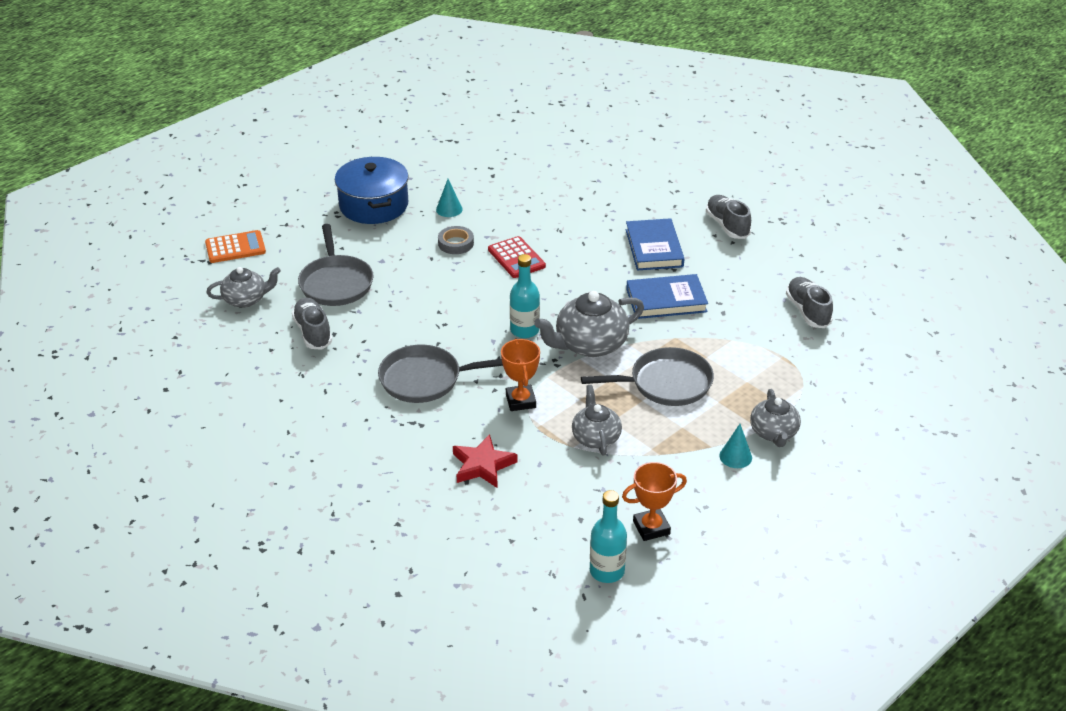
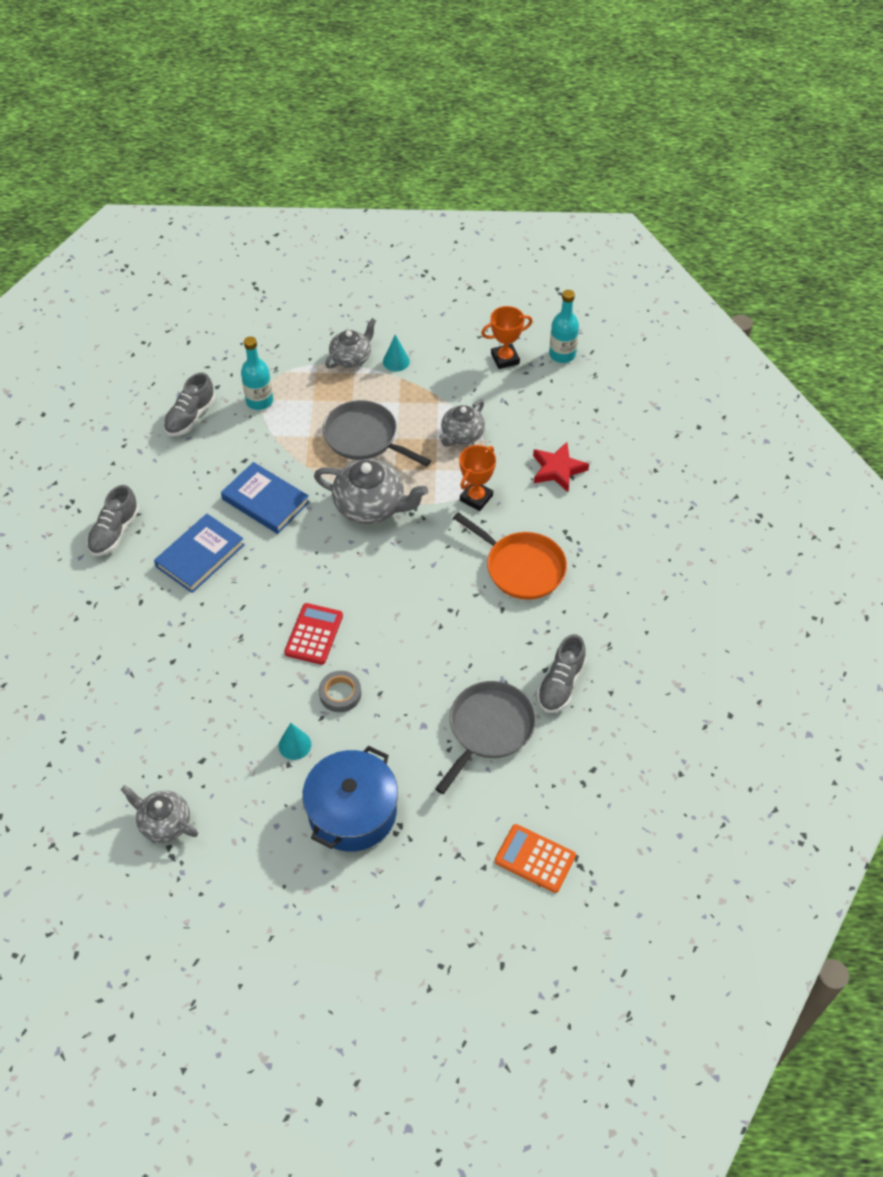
camera: 135 degrees left, 15 degrees up
(246, 299) = (583, 772): grey teapot -> grey teapot (164, 823)
(425, 379) = (521, 567): grey pan -> orange pan
(524, 330) = (399, 555): turquoise bottle -> turquoise bottle (259, 401)
(651, 528) = (505, 359): orange trophy -> orange trophy turned 45 degrees counterclockwise

